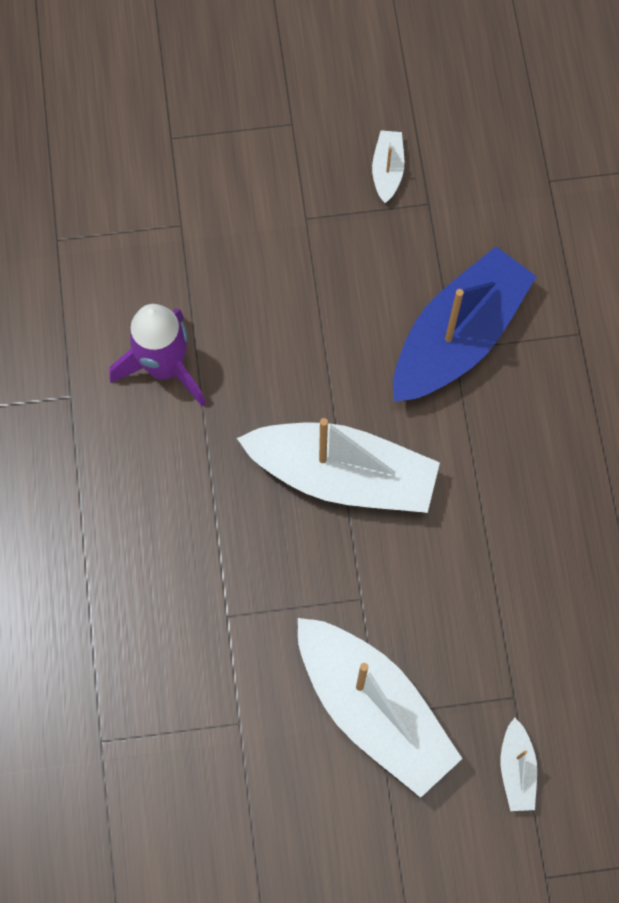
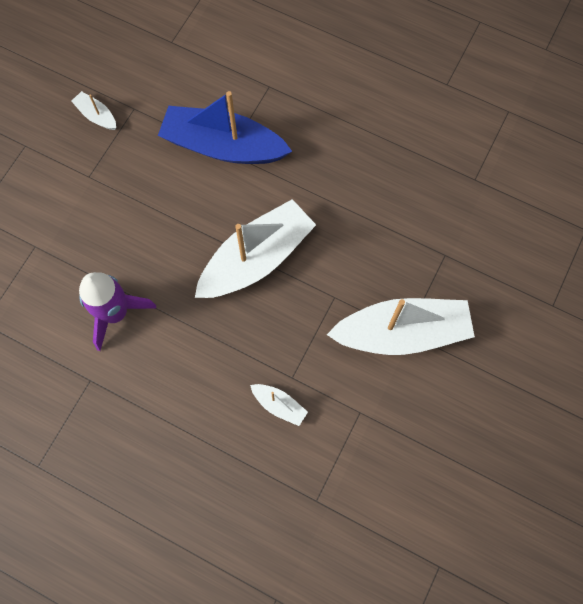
camera: 55 degrees left, 0 degrees up
(458, 337) = (223, 146): blue boat -> blue boat turned 60 degrees counterclockwise
(516, 769) = (485, 280): white boat -> white boat (279, 405)

